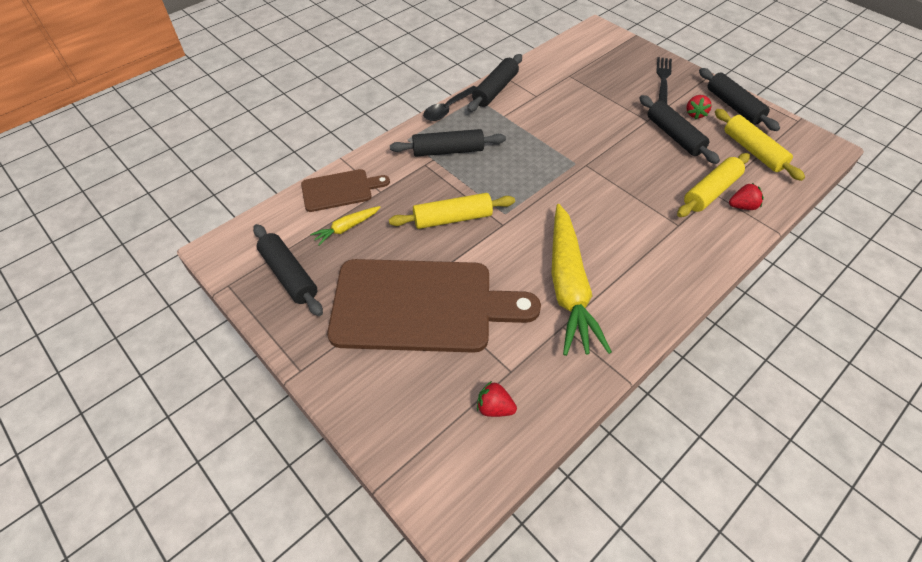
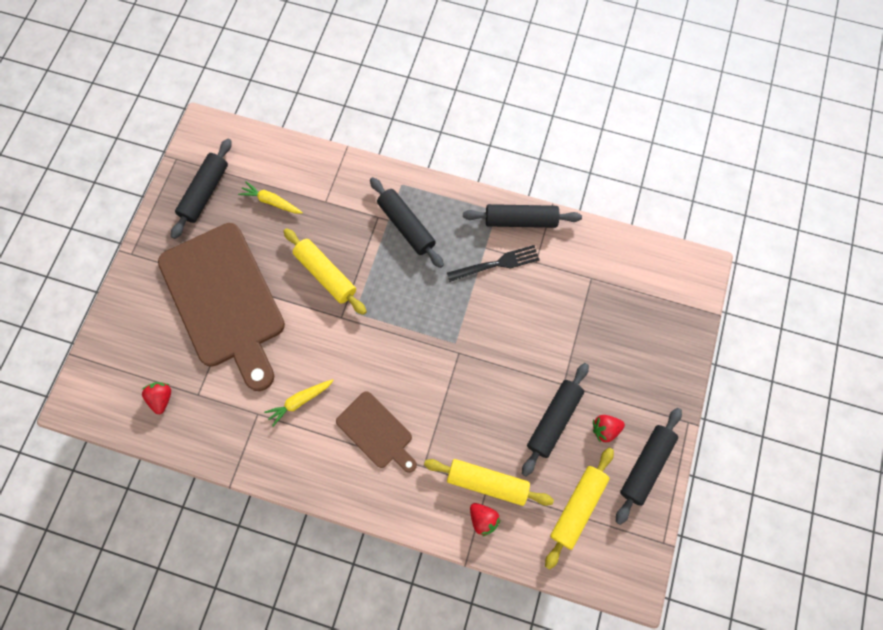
camera: 60 degrees right, 20 degrees up
(340, 190) = (309, 171): brown cutting board -> brown cutting board (376, 432)
(448, 109) = (464, 194): black spoon -> none
(568, 286) = (300, 401): yellow carrot -> yellow carrot, size x0.44
(663, 79) = (648, 375): black fork -> black fork (496, 264)

